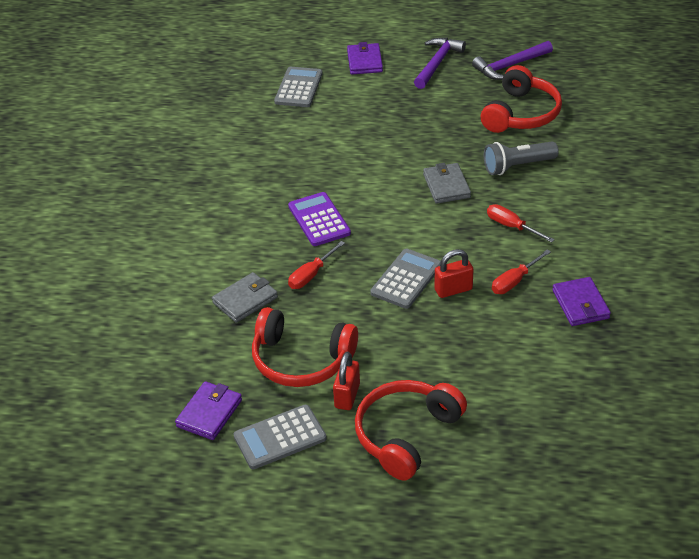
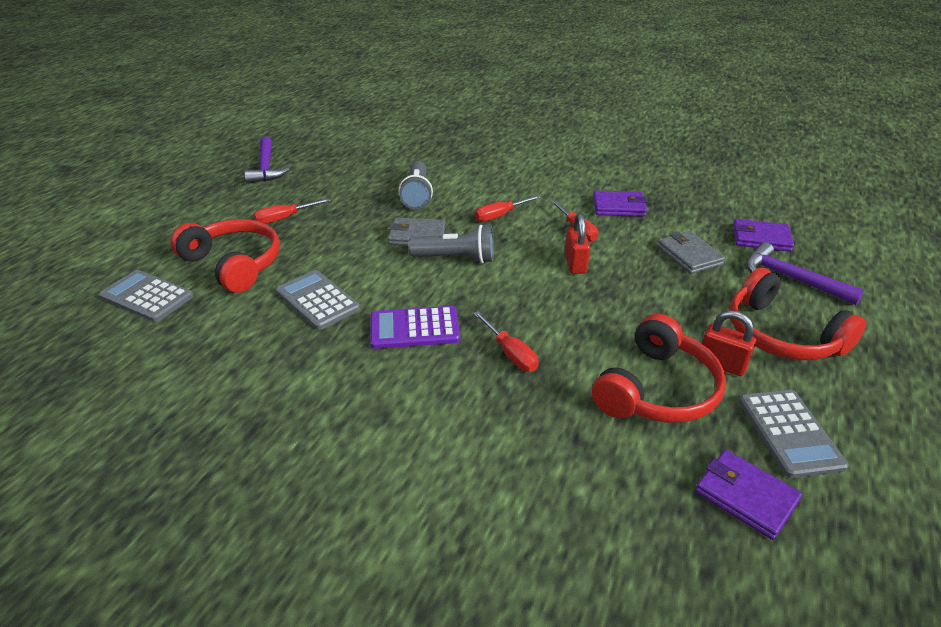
camera: 75 degrees left, 5 degrees down
(245, 300) = (533, 420): grey wallet -> grey wallet (689, 255)
(364, 61) = (156, 241): purple wallet -> purple wallet (761, 238)
(406, 279) = (548, 288): grey calculator -> grey calculator (317, 300)
(423, 217) = (456, 258): none -> grey flashlight
(432, 107) = (285, 218): none -> red screwdriver
(437, 63) = (215, 201): purple hammer -> purple hammer (792, 279)
(521, 114) = (343, 177): red headphones -> red headphones (234, 264)

